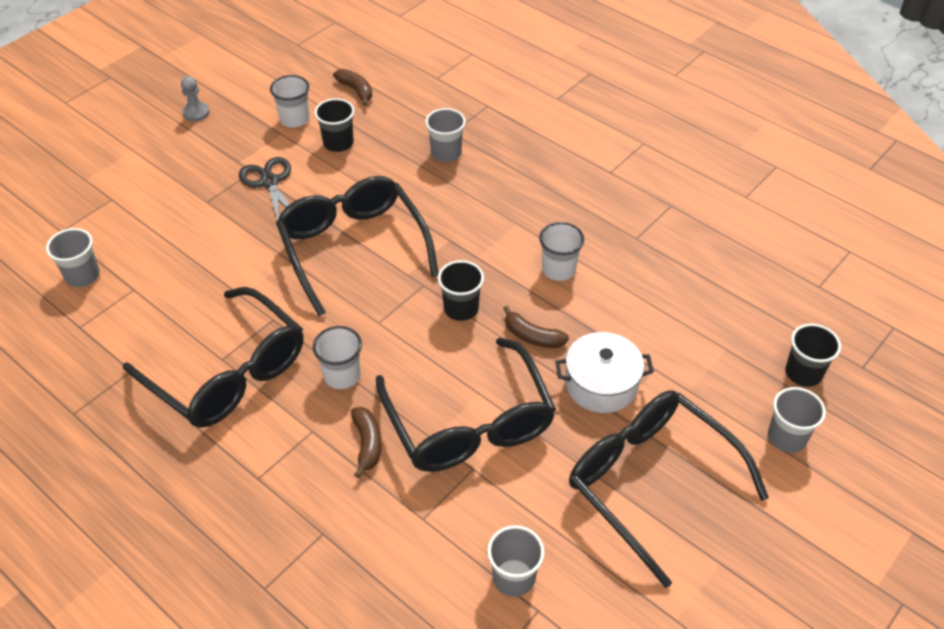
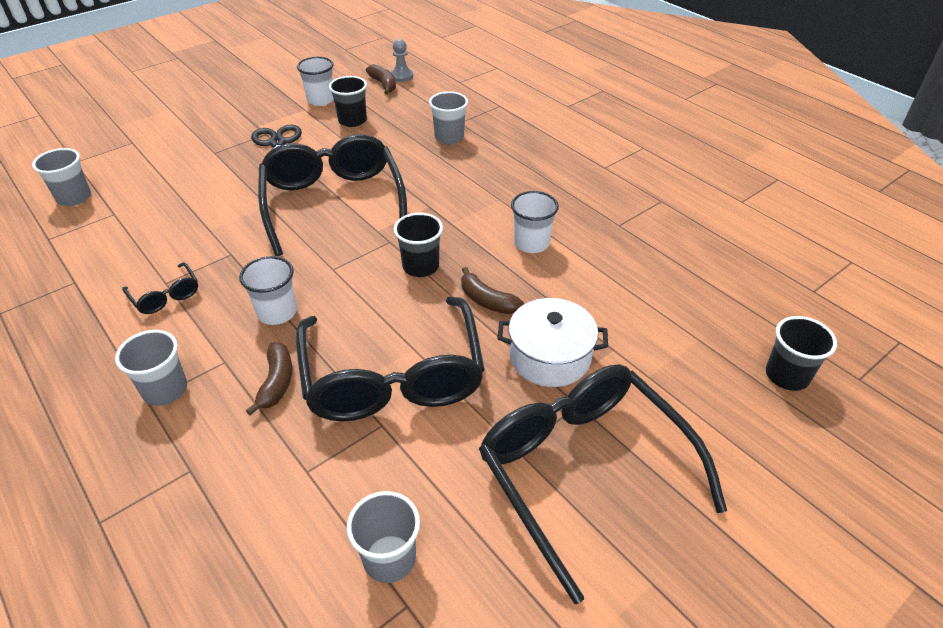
camera: 10 degrees right, 5 degrees down
(196, 112) = (237, 88): grey pawn -> grey pawn (401, 76)
(228, 373) = (165, 296): black glasses -> black glasses, size x0.41
(786, 437) = (758, 443): grey cup -> grey cup (165, 390)

